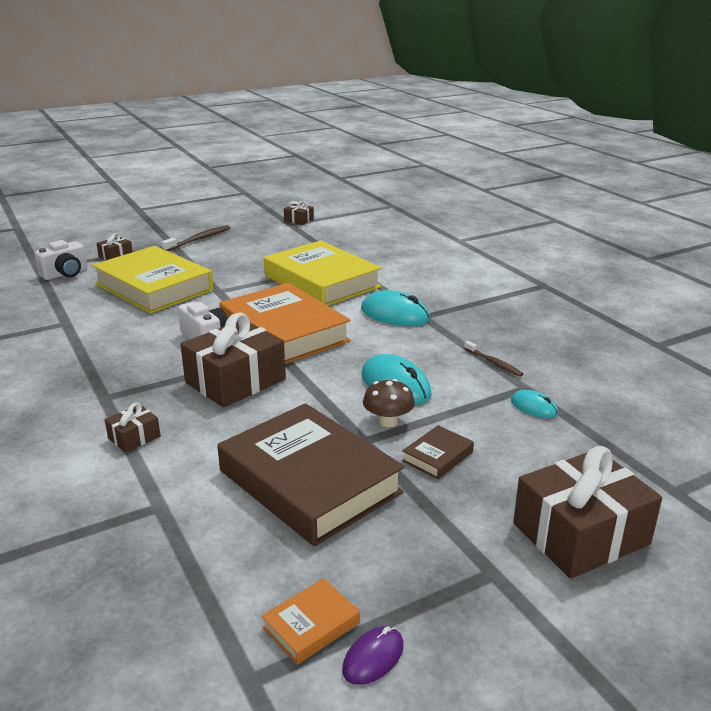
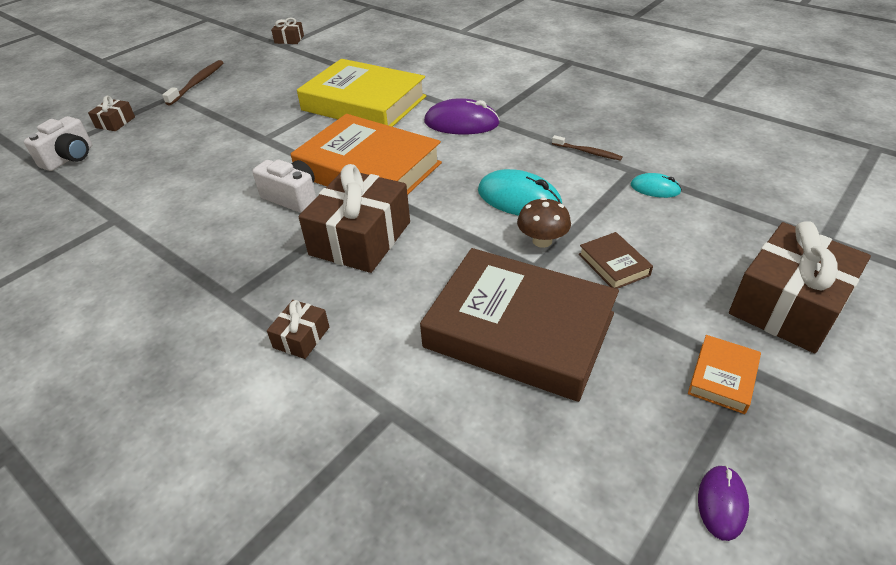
camera: 20 degrees left, 15 degrees up
(154, 287) = (189, 150): yellow book -> none
(311, 625) = (641, 491): orange book -> orange book (722, 377)
(395, 314) = (461, 123): turquoise mouse -> purple mouse
(437, 456) = (613, 264): brown book -> brown book turned 45 degrees counterclockwise

